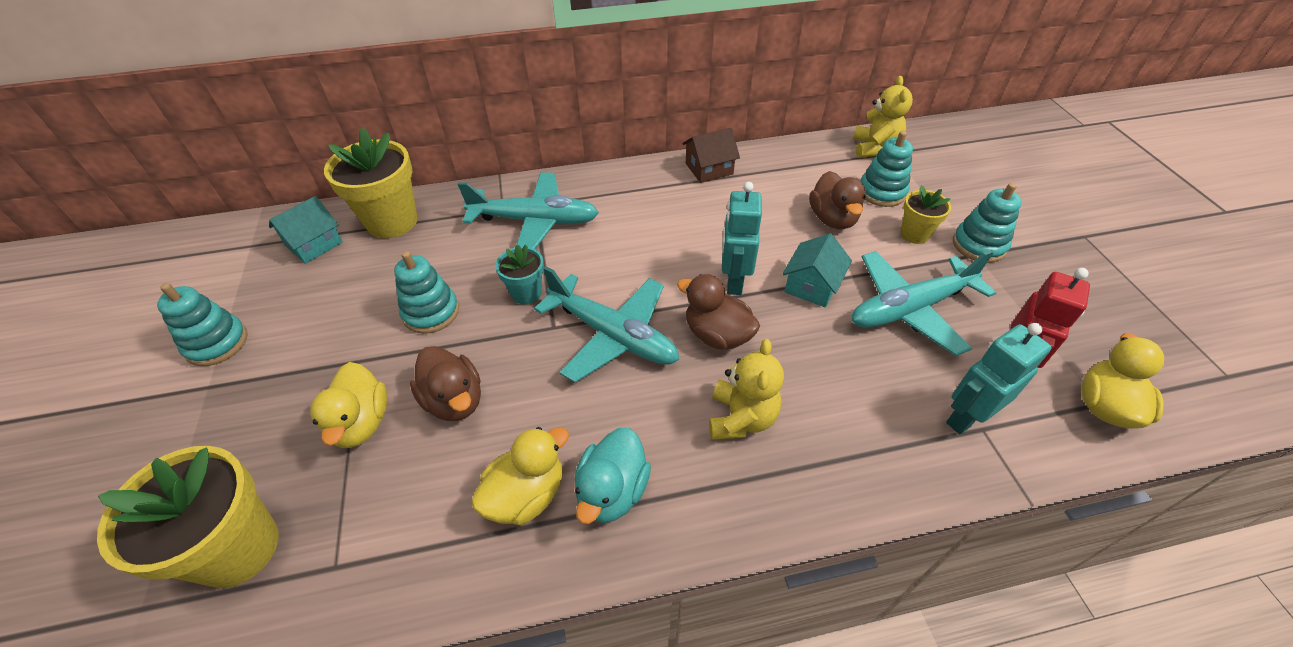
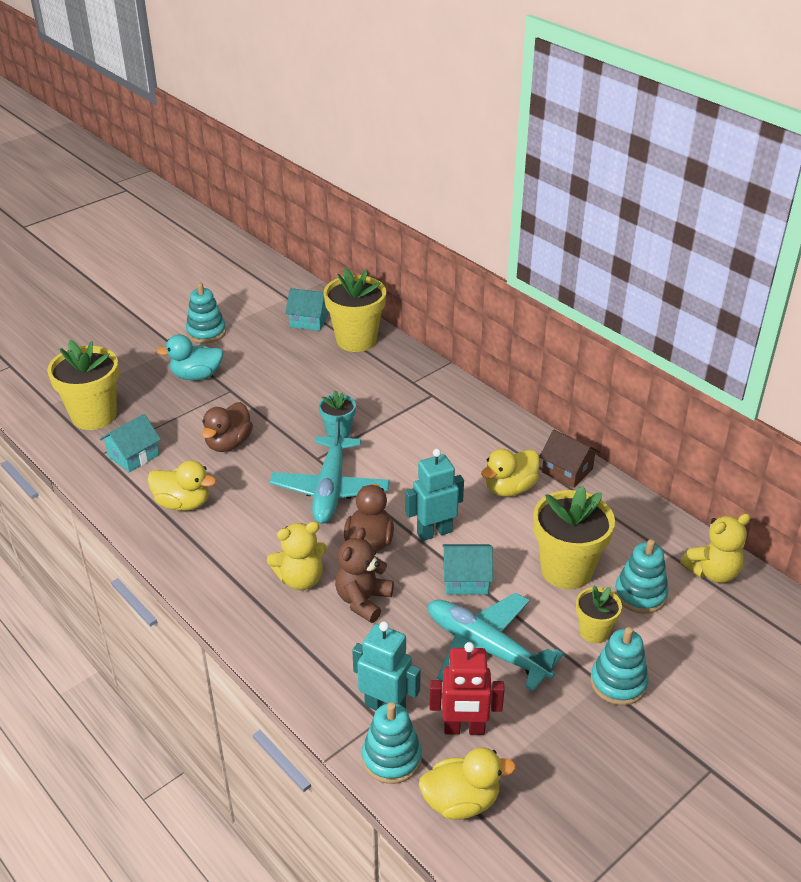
camera: 60 degrees right, 10 degrees down
(361, 423) = (190, 415): yellow duck -> yellow duck (510, 488)
(378, 523) = (133, 455): none -> turquoise house
(431, 312) = (289, 399): turquoise stacking toy -> turquoise stacking toy (391, 758)
(535, 221) = (413, 403): turquoise plane -> none
(612, 491) = (206, 538): turquoise duck -> turquoise duck (196, 376)
(803, 375) = (363, 600): none -> brown teddy bear
(832, 219) = (566, 570): brown duck -> yellow flower pot

